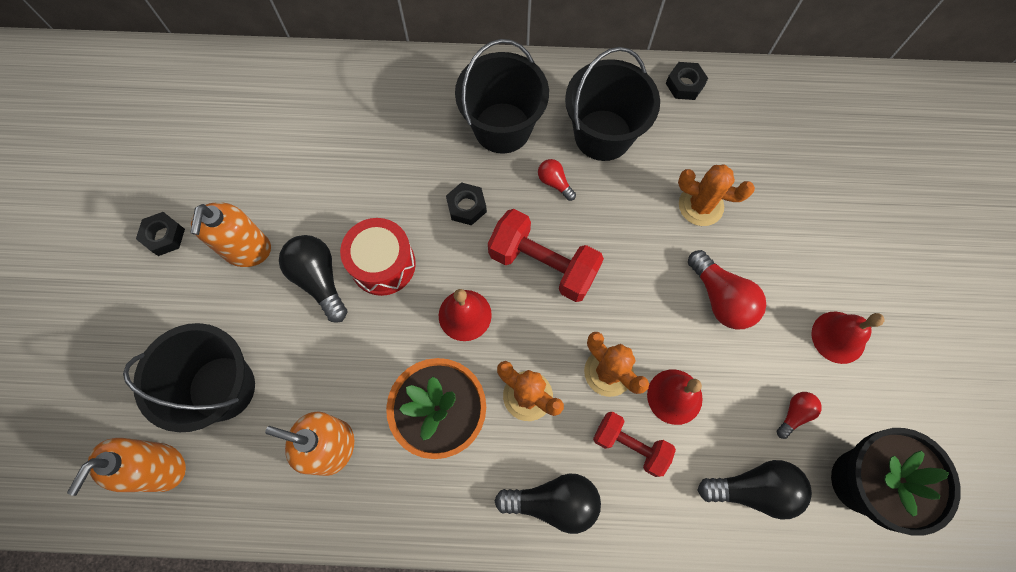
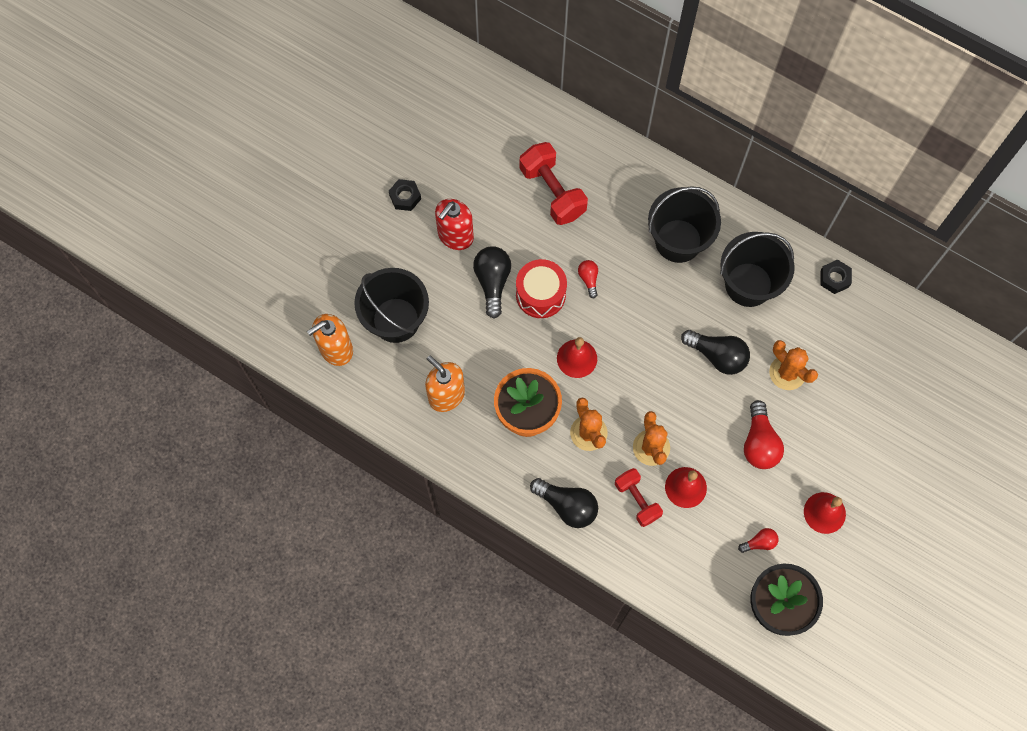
camera: 30 degrees right, 0 degrees up
(247, 250) = (455, 236): orange soap dispenser -> red soap dispenser
(466, 207) = (620, 285): black nut -> none
(543, 264) = (649, 353): red dumbbell -> red dumbbell (552, 192)
(554, 183) = (692, 300): red light bulb -> red light bulb (588, 279)
(753, 489) = (701, 571): black light bulb -> black light bulb (717, 356)

